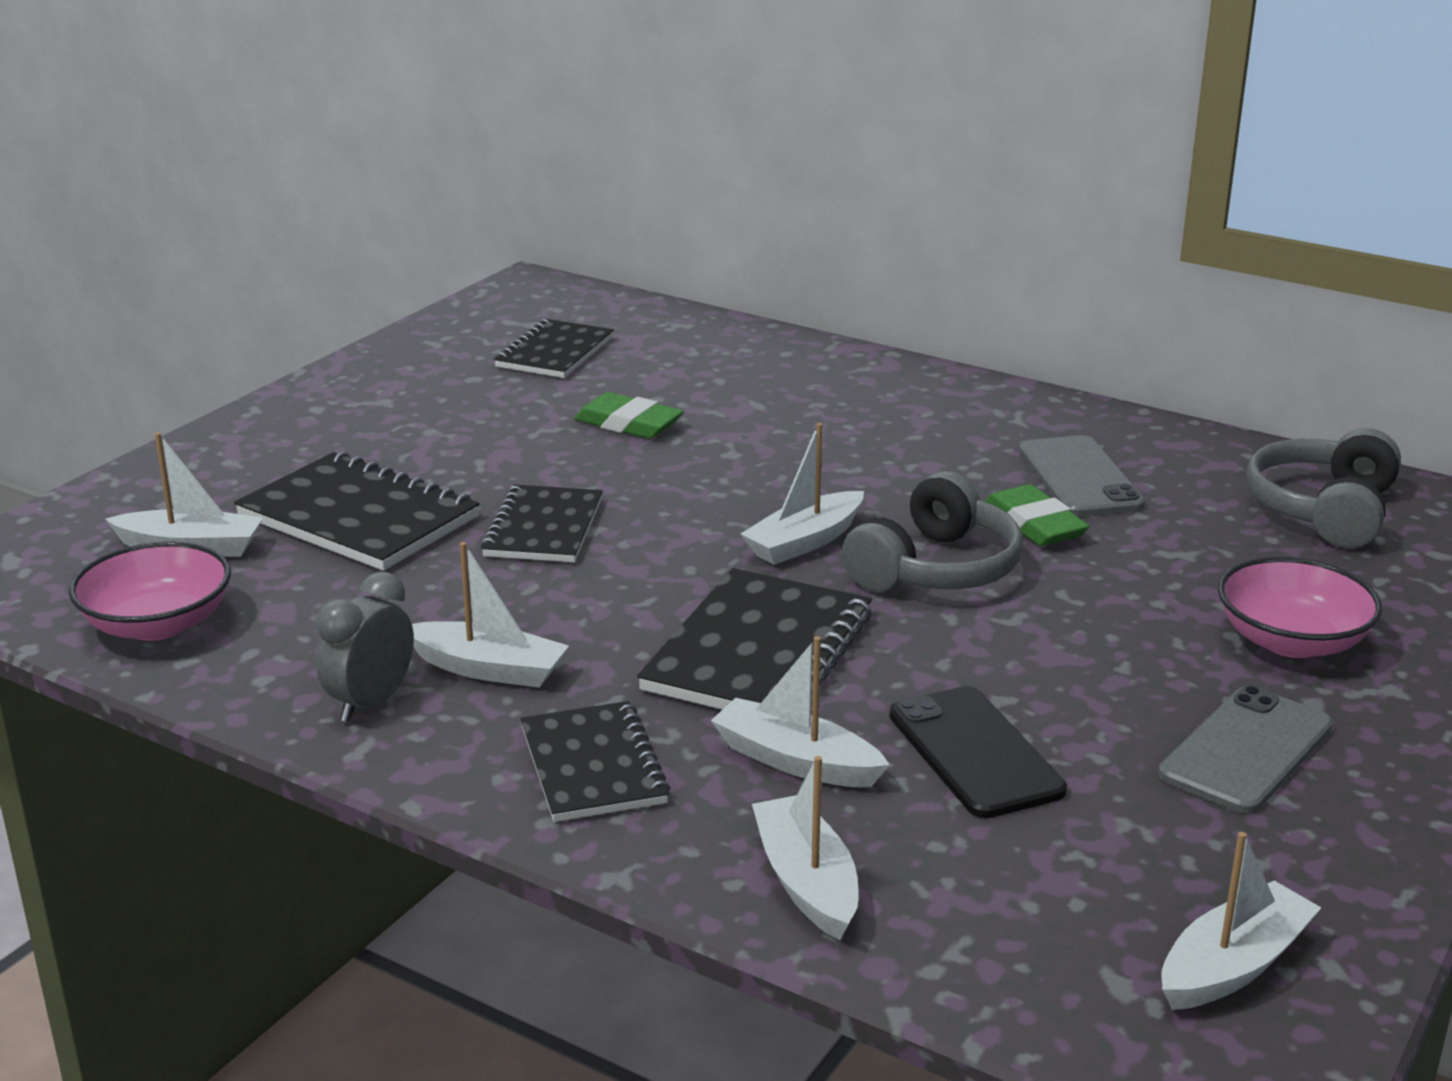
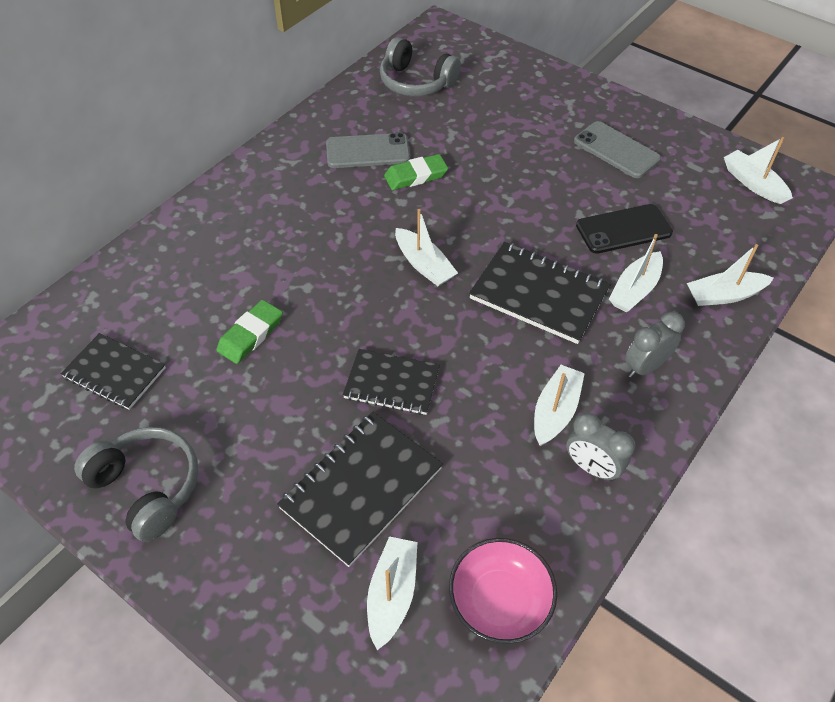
camera: 85 degrees left, 25 degrees up
(593, 766) = (645, 367): black notebook -> grey clock
(935, 569) = (459, 218): grey headphones -> grey headphones (147, 487)
(1291, 641) = (532, 119): pink bowl -> none

